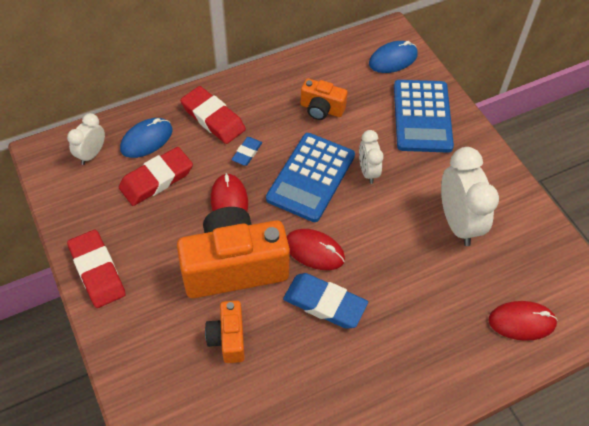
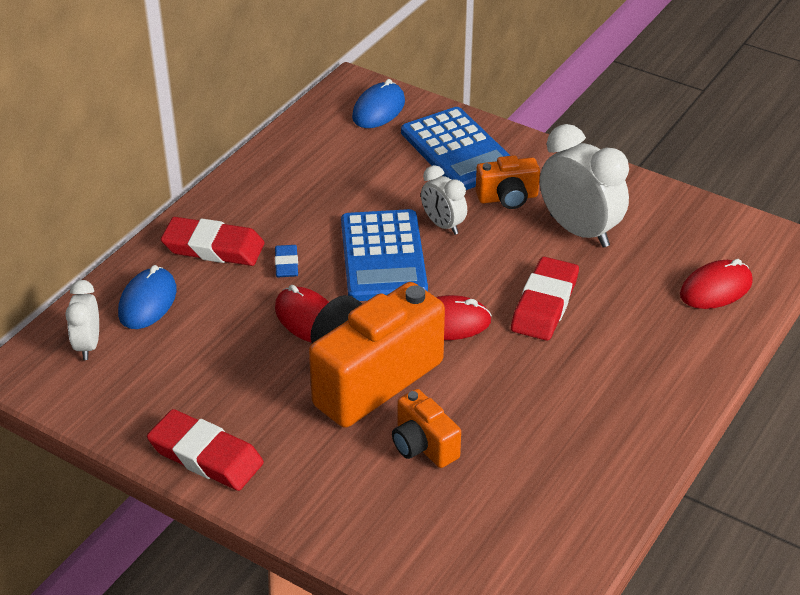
camera: 30 degrees left, 15 degrees down
(156, 179) = (197, 335): red eraser -> red eraser (544, 304)
(321, 109) = (338, 188): orange camera -> orange camera (507, 198)
(324, 303) = (502, 364): blue eraser -> none

